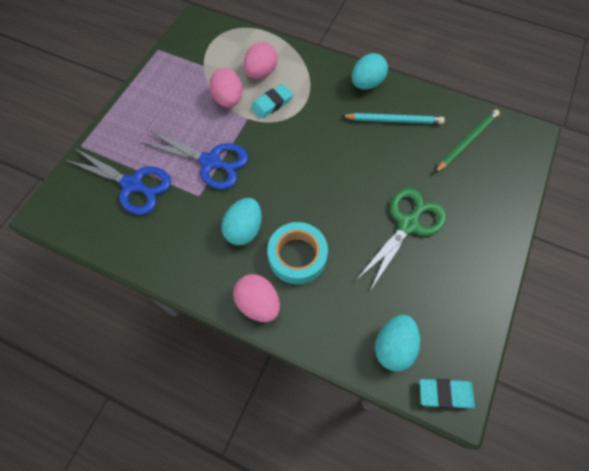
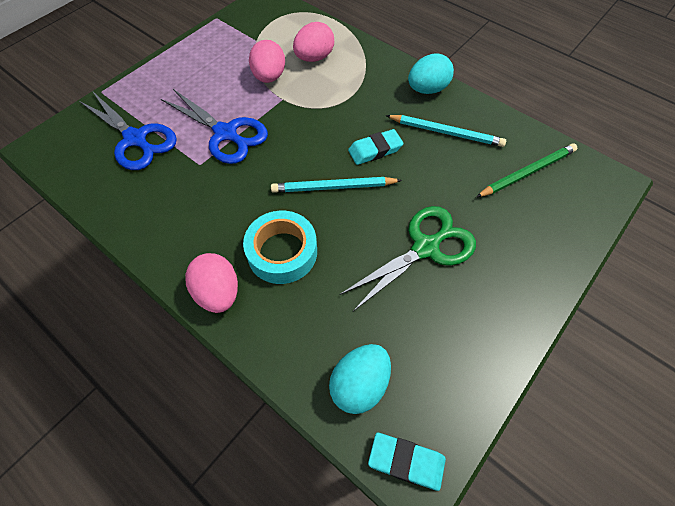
camera: 15 degrees right, 5 degrees down
(244, 229) = (234, 210): turquoise egg -> none
(272, 104) = (314, 90): turquoise eraser -> turquoise eraser (375, 150)
(319, 190) = (333, 187): none -> turquoise pencil

